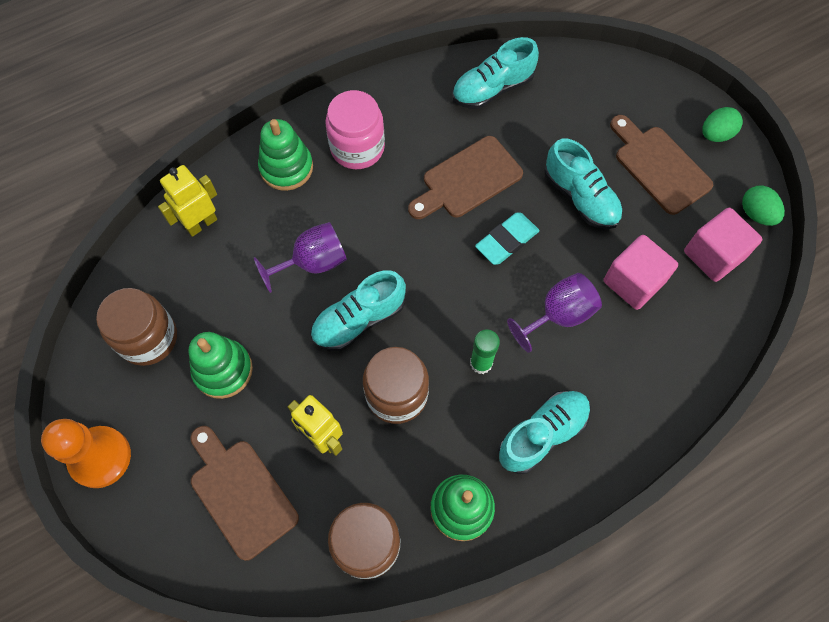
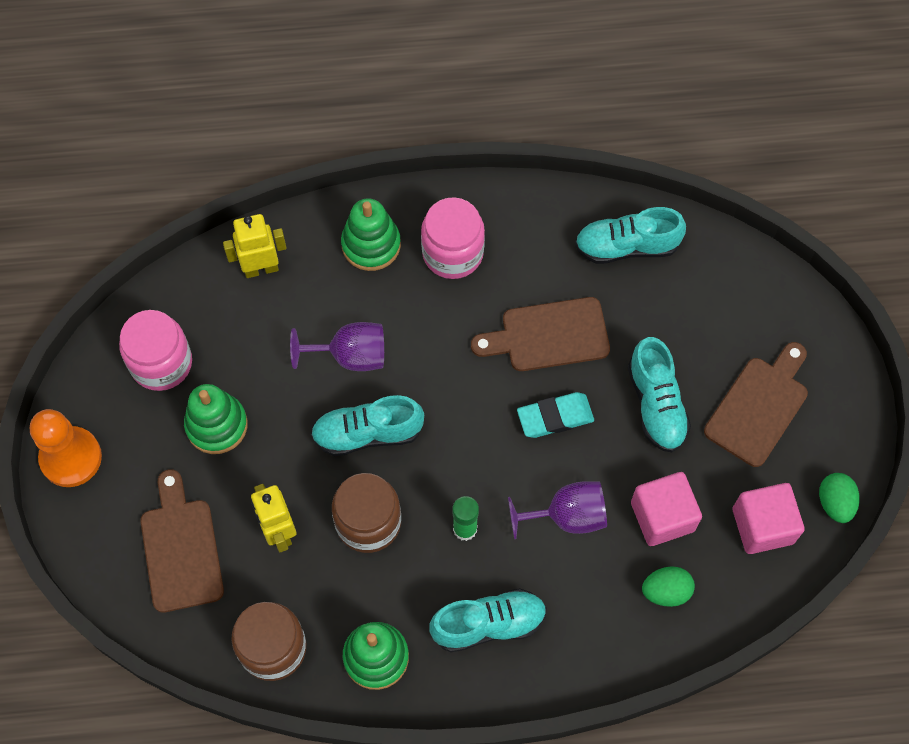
camera: 25 degrees right, 0 degrees up
(148, 338) = (161, 363): brown jar -> pink jar
(659, 166) = (759, 407): brown cutting board -> brown cutting board turned 45 degrees clockwise
(716, 134) = (842, 398): green egg -> green egg (666, 591)

